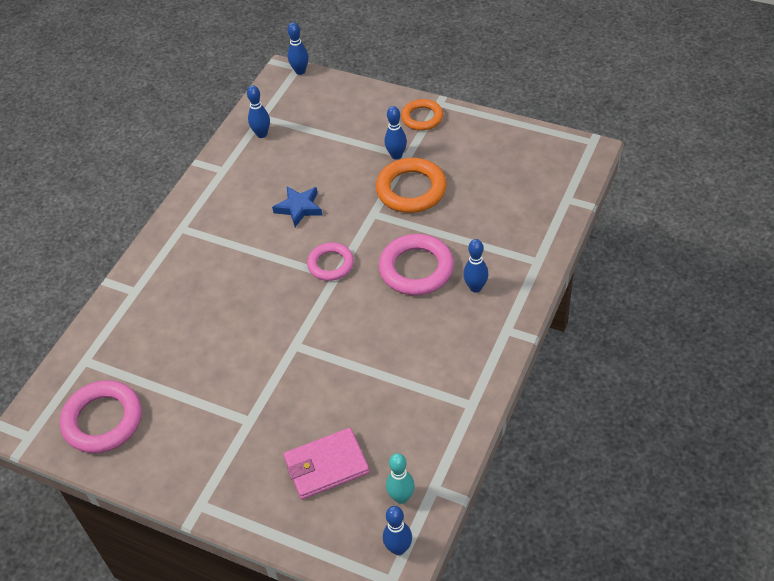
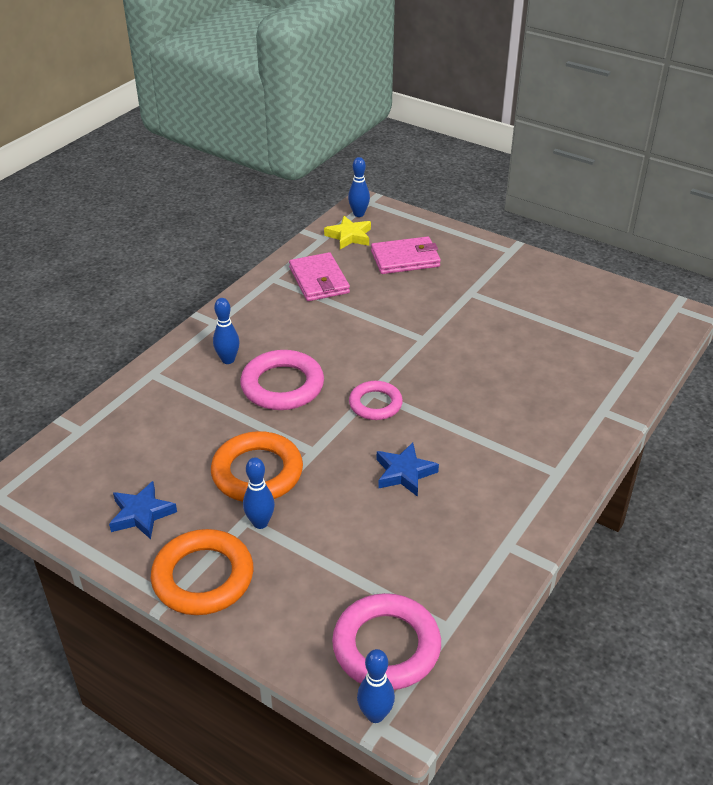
camera: 175 degrees left, 10 degrees down
(103, 420) = (607, 309): pink ring -> pink ring (386, 646)
(262, 134) = (449, 594): blue bowling pin -> none
(401, 497) = (349, 236): turquoise bowling pin -> yellow star
(418, 410) = (319, 280): none -> pink wallet
(422, 117) = (203, 577): orange ring -> orange ring, size x1.59
(482, 147) = (141, 514): none -> blue star

